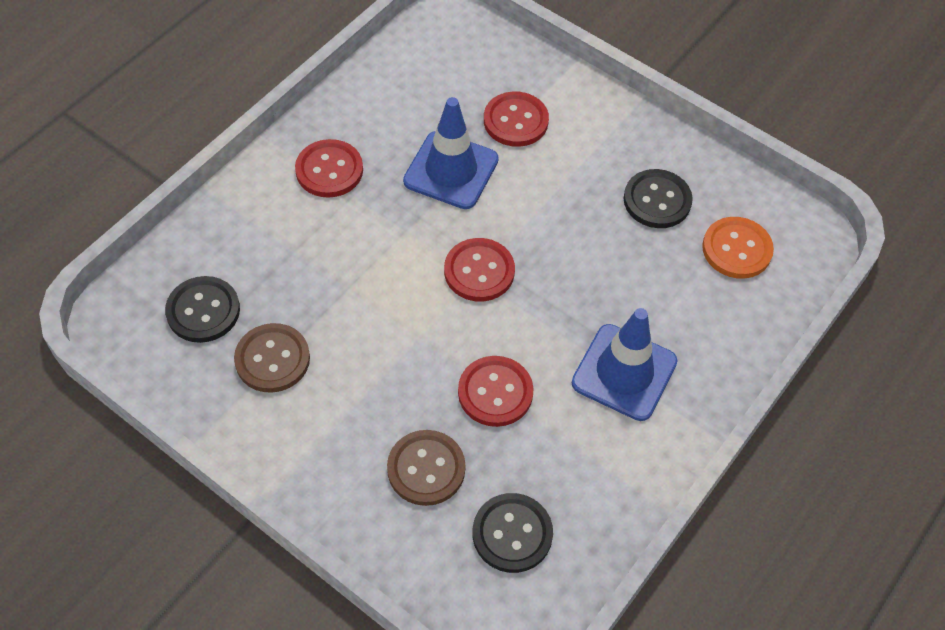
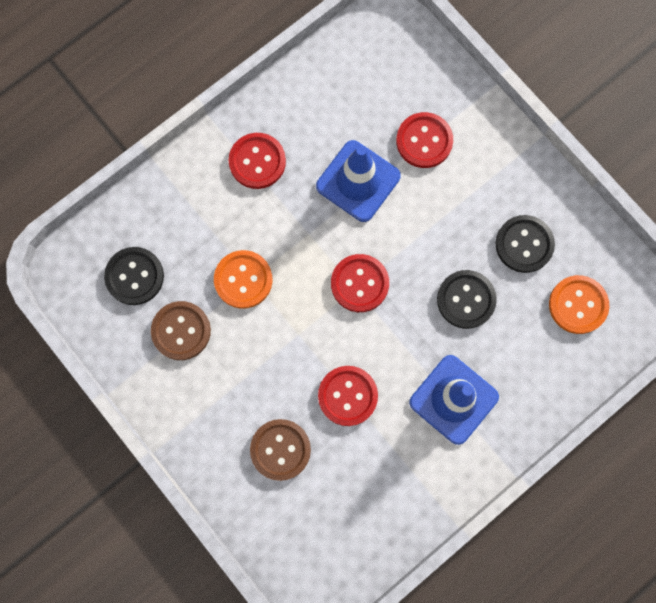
camera: 15 degrees right, 20 degrees up
(338, 291) = (243, 280): none -> orange button
(512, 534) = (333, 516): black button -> black button (466, 299)

